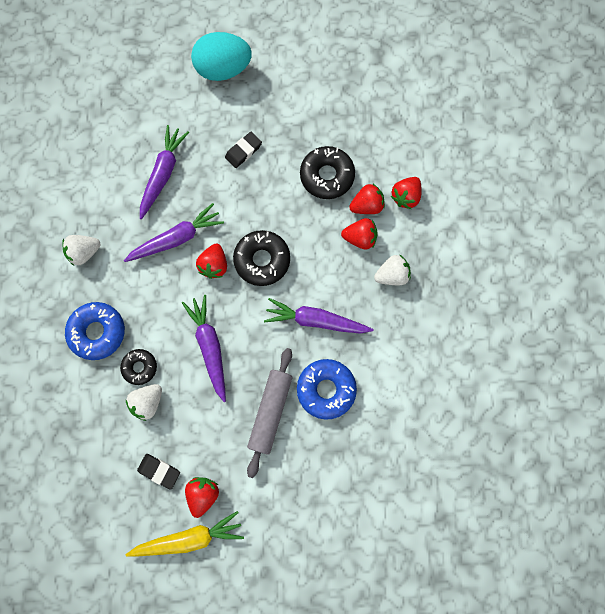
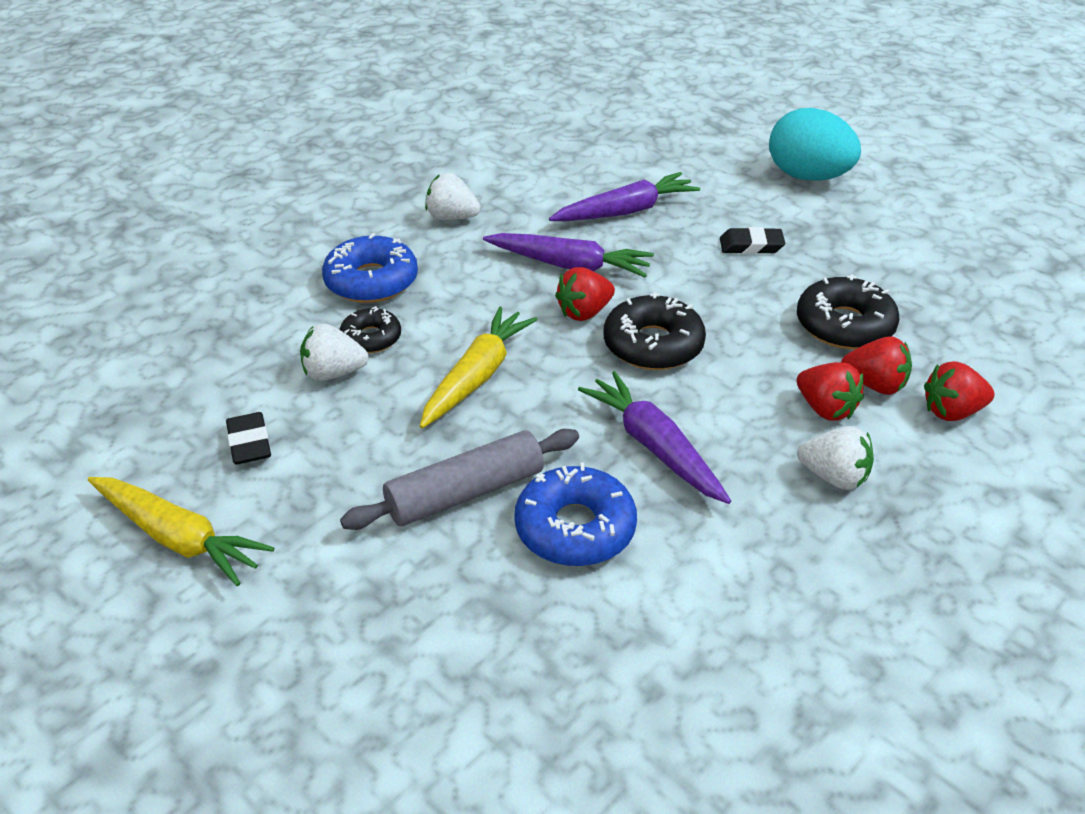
camera: 45 degrees right, 35 degrees down
(203, 494) = (262, 507): red strawberry -> none
(210, 347) = (477, 376): purple carrot -> yellow carrot

